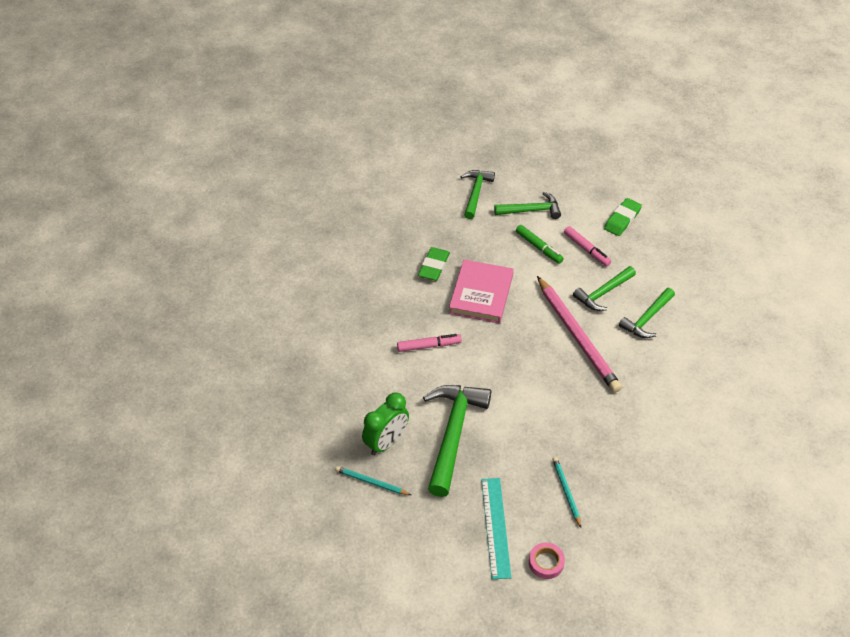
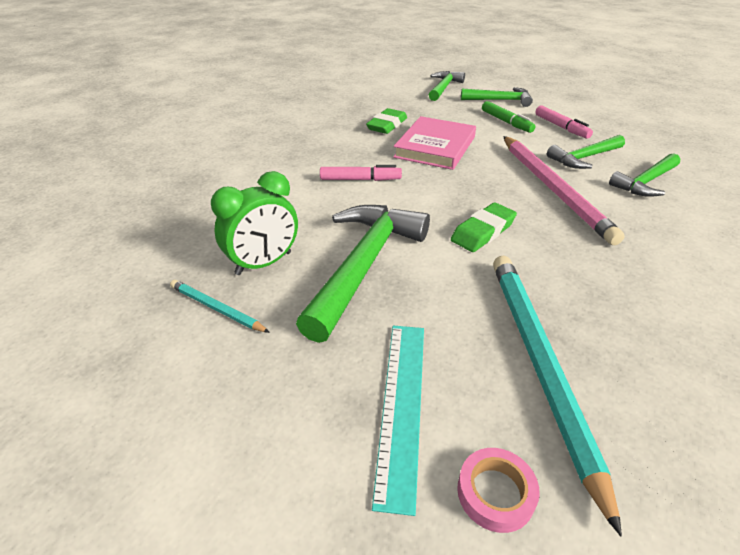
camera: 10 degrees right, 10 degrees down
(566, 492) = (539, 365): turquoise pencil -> turquoise pencil, size x2.15
(622, 219) = (600, 112): green eraser -> green eraser (483, 231)

